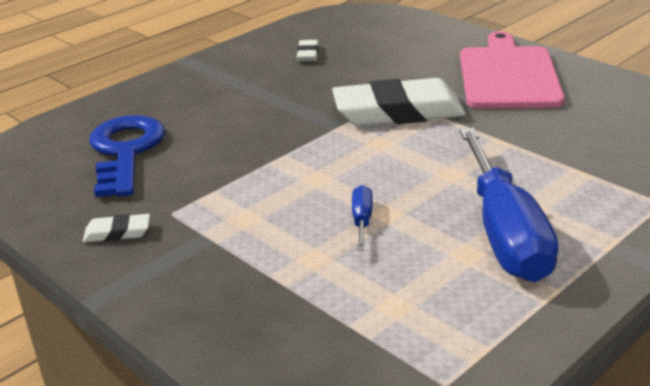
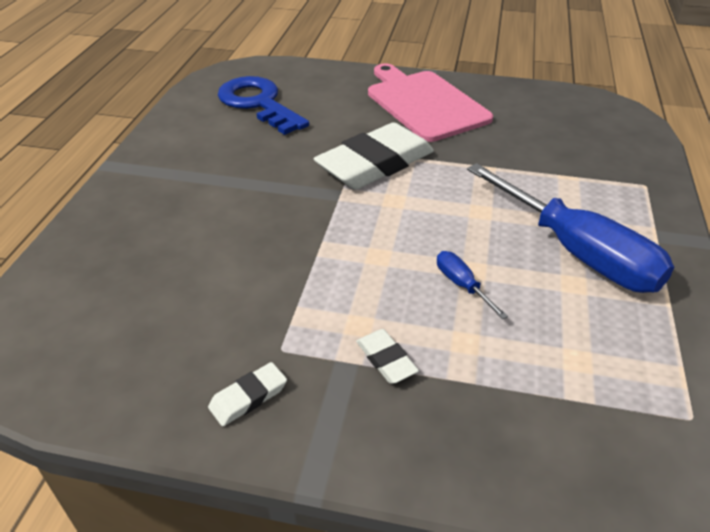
camera: 35 degrees left, 10 degrees up
(125, 151) = (154, 295): blue key -> blue key (258, 103)
(308, 54) = (232, 126): white eraser -> white eraser (386, 359)

